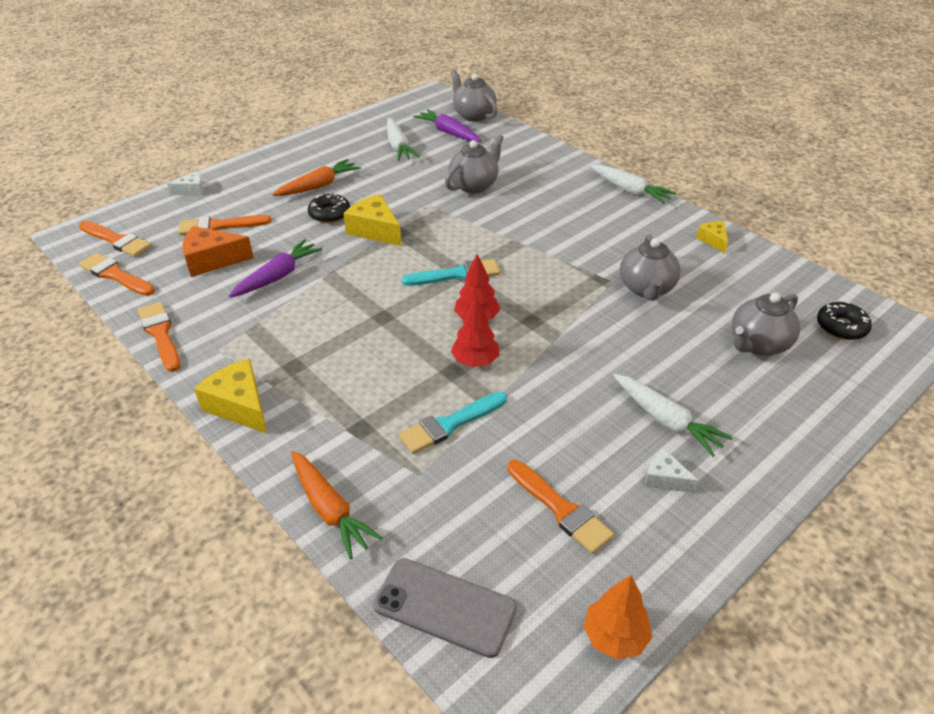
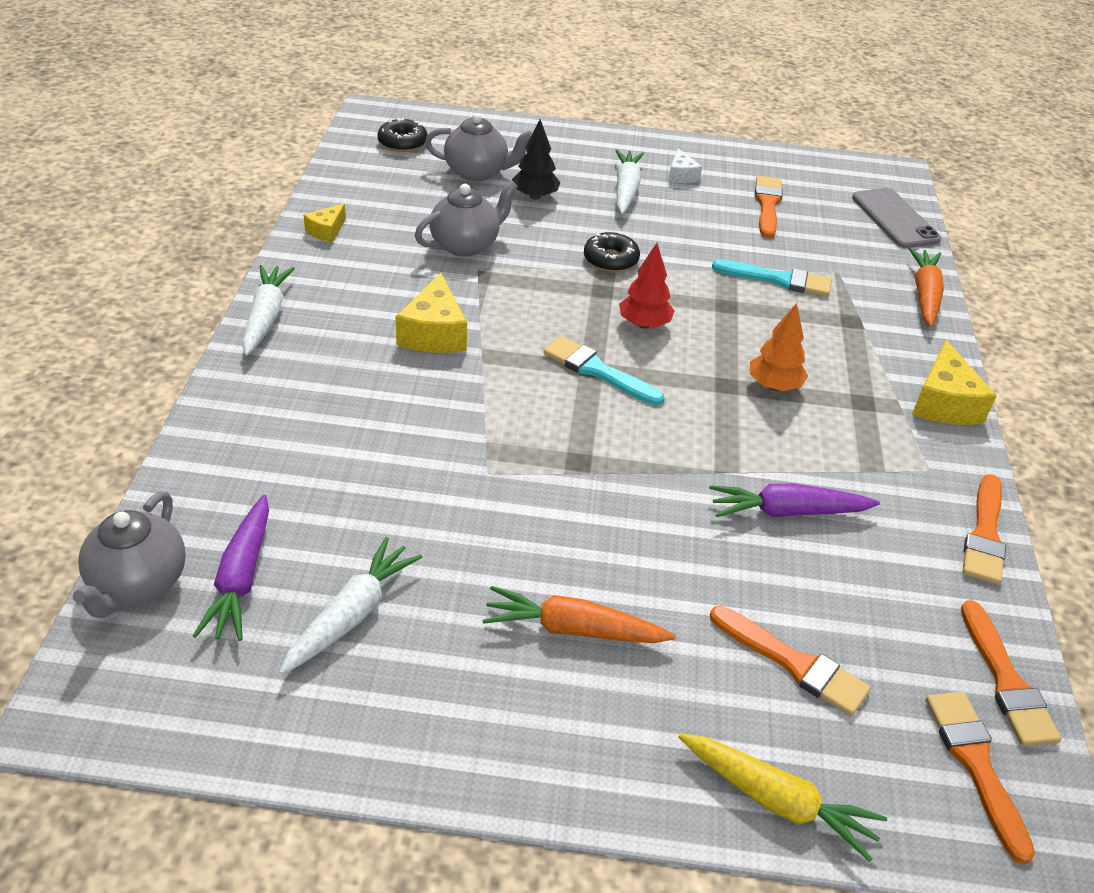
camera: 135 degrees left, 0 degrees up
(191, 190) = (777, 800): white cheese -> yellow carrot
(212, 260) = (851, 601): orange cheese -> none
(329, 214) = (623, 559): black donut -> black donut (610, 260)
(375, 230) = (602, 487): yellow cheese -> yellow cheese (434, 333)
(474, 185) = (390, 455): grey teapot -> none
(475, 361) = (697, 299): red tree -> none
(615, 637) = (814, 161): orange tree -> orange tree (774, 386)
(693, 357) = (535, 196): none -> black tree

